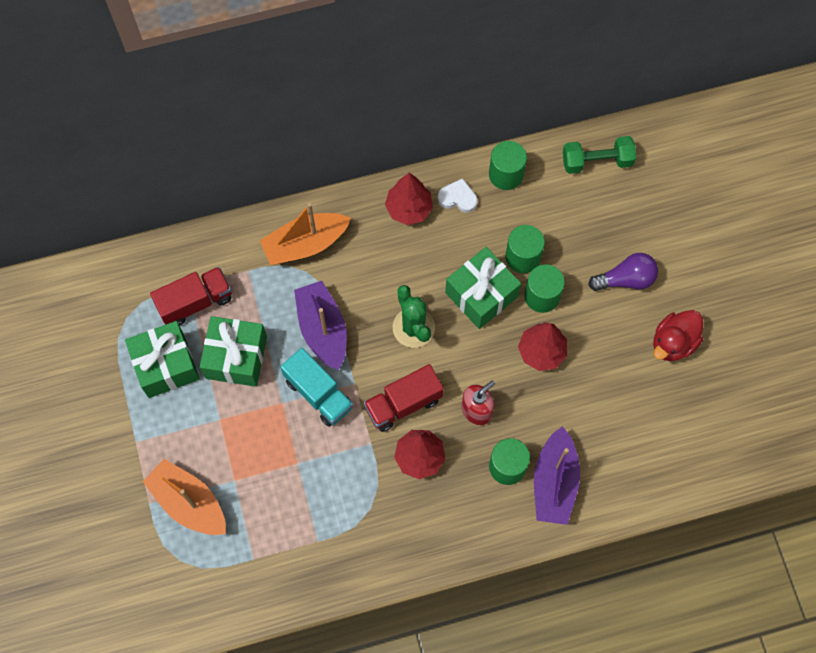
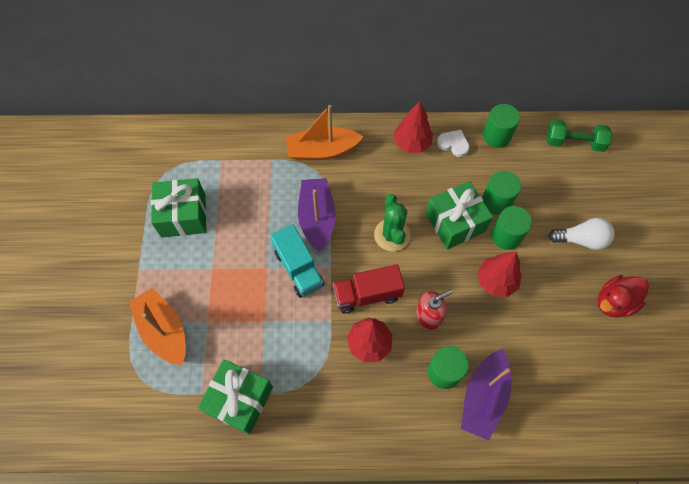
camera: 15 degrees right, 5 degrees down
(195, 302) = (222, 173): red truck -> none
(236, 357) = (241, 223): green gift -> green gift (239, 400)
(625, 279) = (581, 239): purple light bulb -> white light bulb

